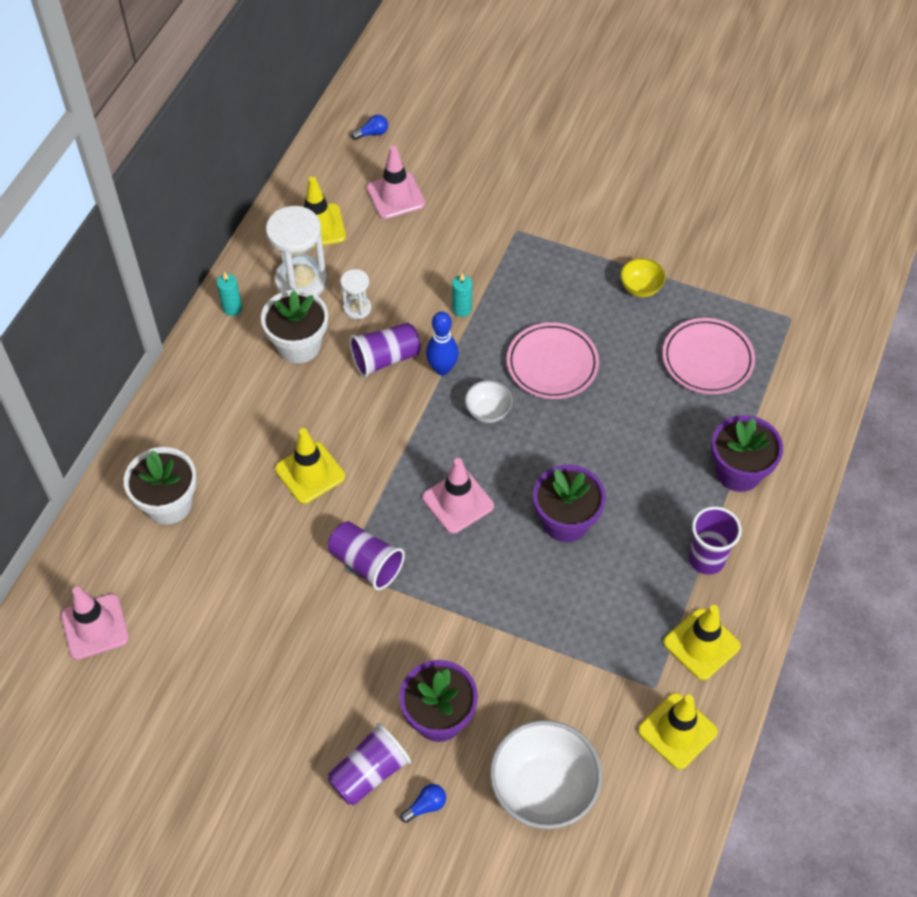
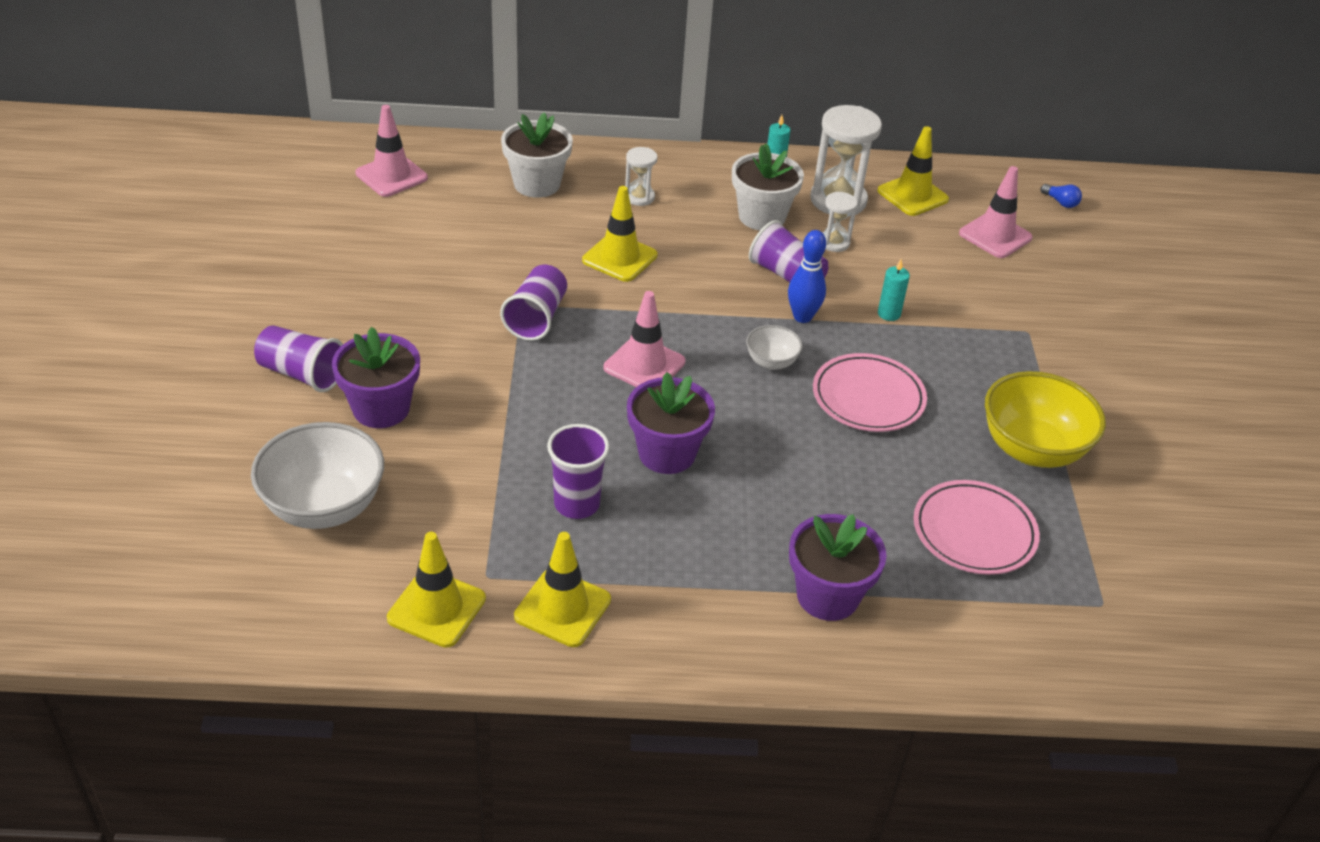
camera: 65 degrees right, 15 degrees down
(228, 427) = (639, 197): none -> white hourglass
(426, 806) = (277, 422): blue light bulb -> none
(640, 288) = (1032, 449): yellow bowl -> yellow bowl, size x1.99
(706, 559) = (683, 589): purple cup -> purple cup (577, 504)

